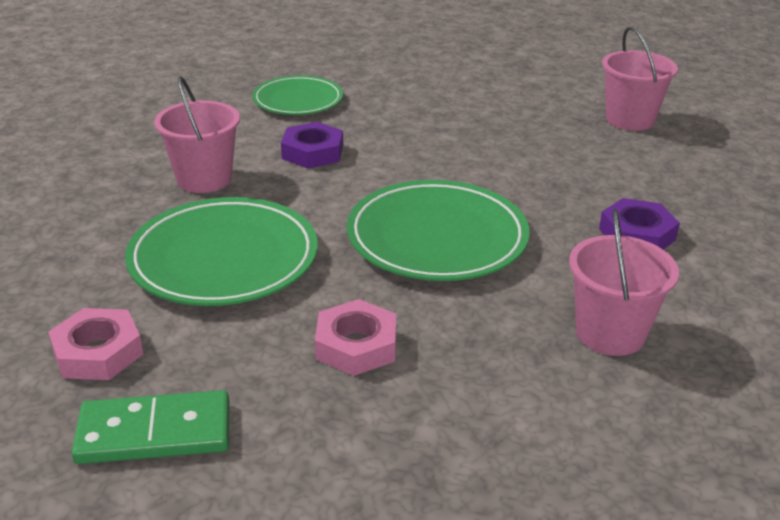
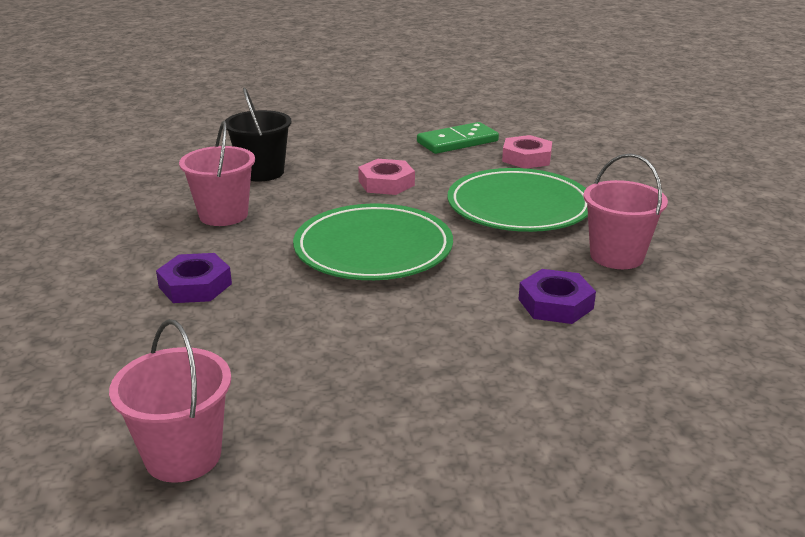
camera: 160 degrees right, 5 degrees down
(298, 100) = (661, 375): green plate -> none
(544, 426) = (262, 172): none -> black bucket

